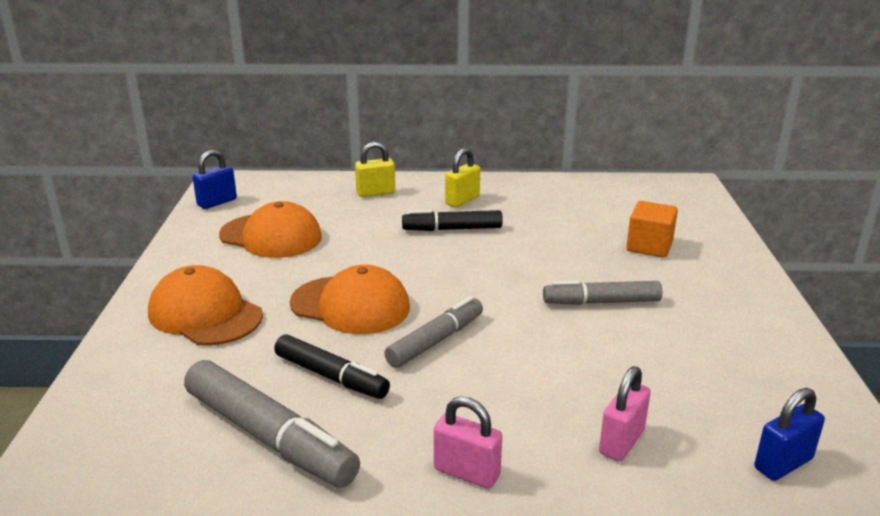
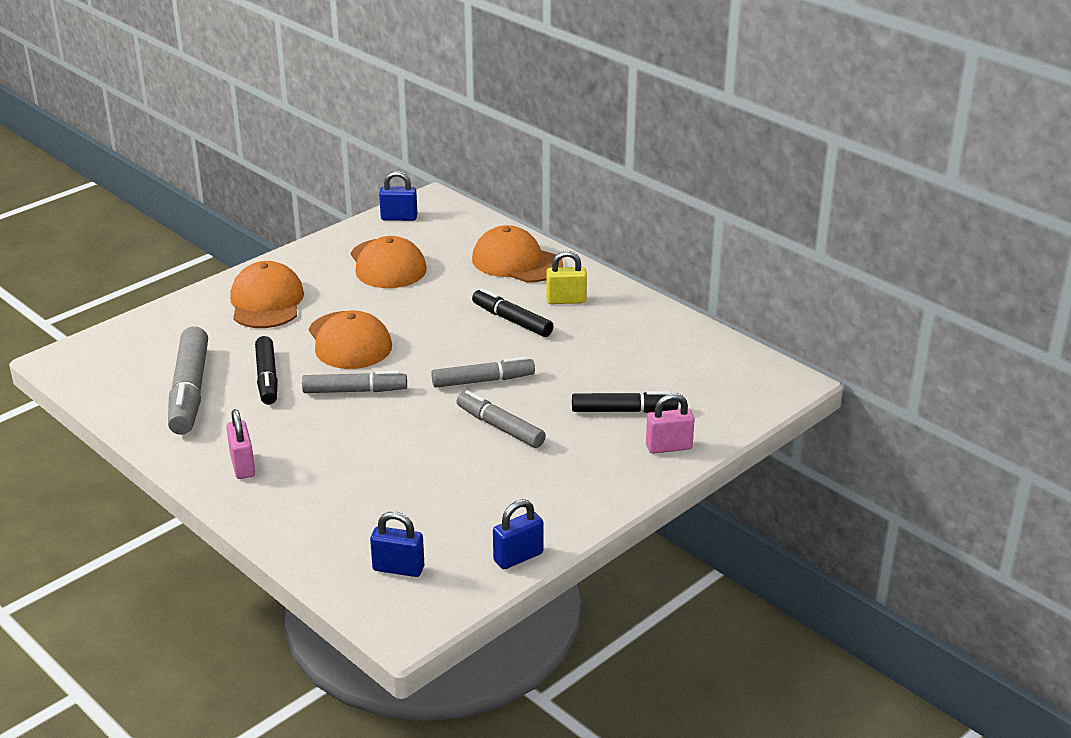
camera: 45 degrees right, 5 degrees up
(376, 193) = (516, 262): yellow padlock -> orange cap
(519, 278) = (483, 381): none -> grey marker
(621, 442) = (341, 503): pink padlock -> pink padlock (669, 447)
(649, 246) = (624, 410): orange cube -> black marker
(824, 387) = (518, 557): none -> blue padlock

